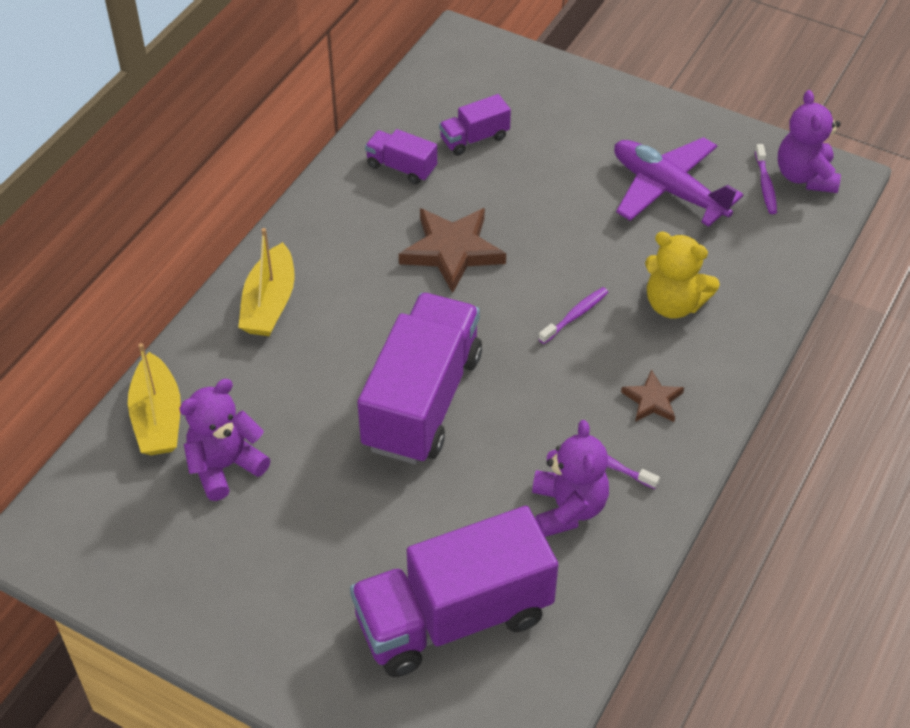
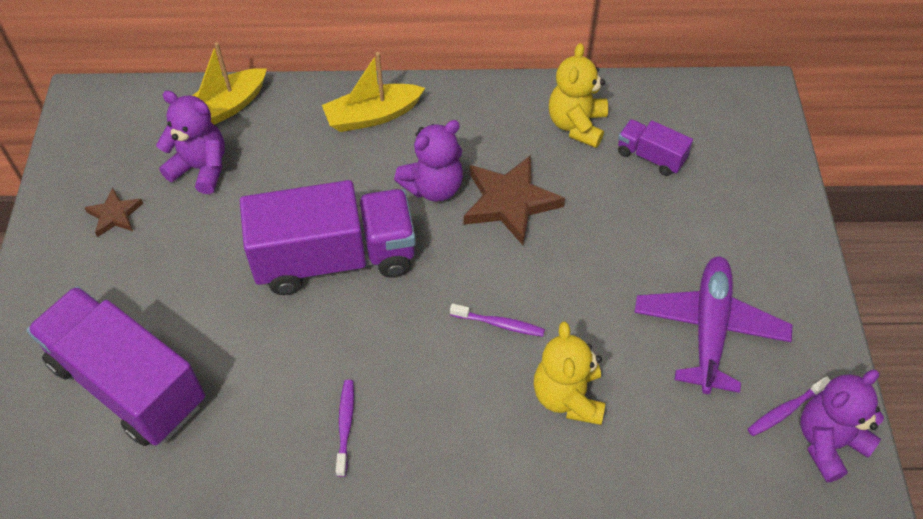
camera: 60 degrees right, 5 degrees up
(401, 167) = (576, 125): purple truck -> yellow teddy bear
(568, 508) = (280, 416): purple teddy bear -> purple teddy bear (433, 187)
(652, 400) = (440, 430): brown star -> brown star (115, 215)

